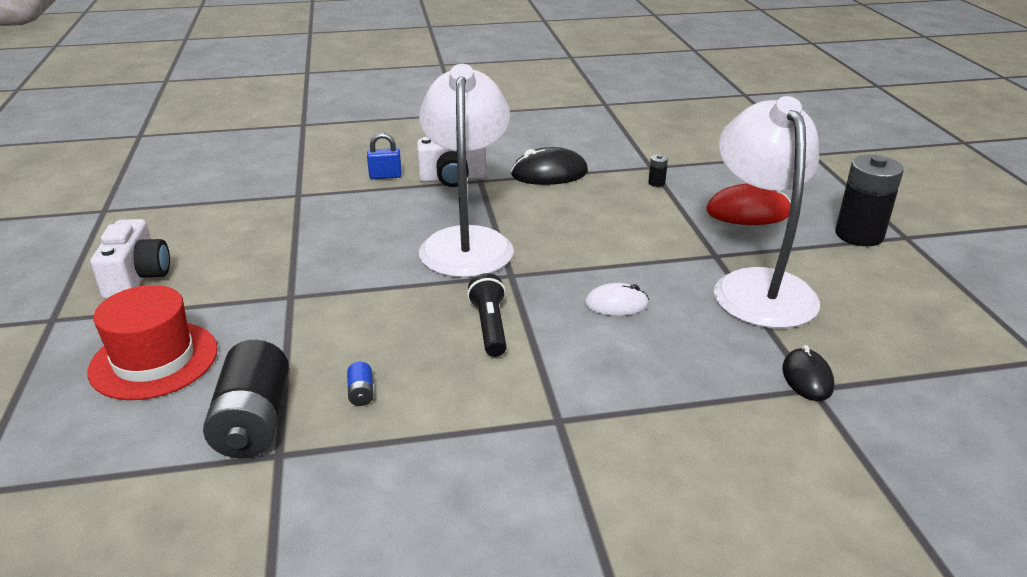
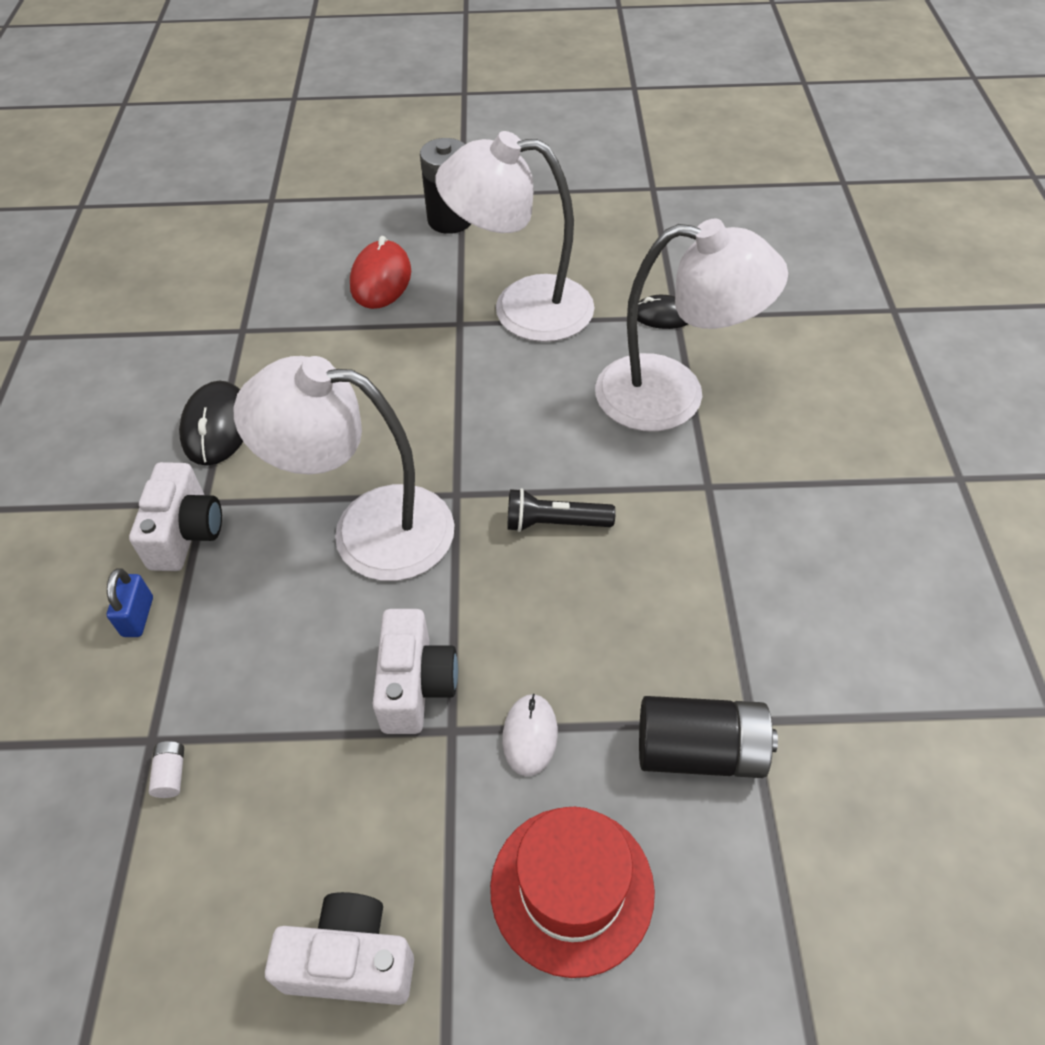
camera: 80 degrees left, 20 degrees up
(274, 204) = (171, 774): none -> white battery
(329, 277) = (415, 685): none -> white camera
(361, 393) = (657, 645): blue battery -> none
(616, 304) = (532, 414): white mouse -> white mouse (530, 736)
(656, 183) = (286, 334): black battery -> none
(681, 390) = (673, 396): none -> white lamp

